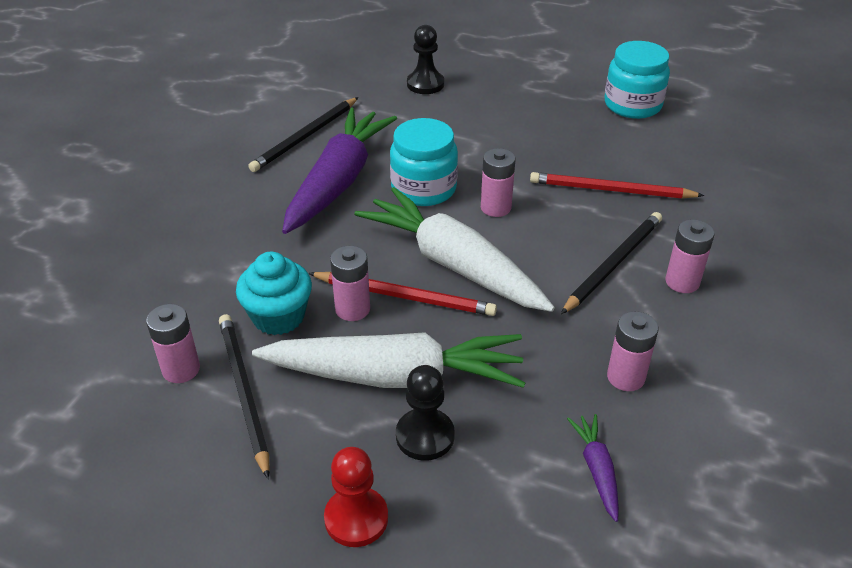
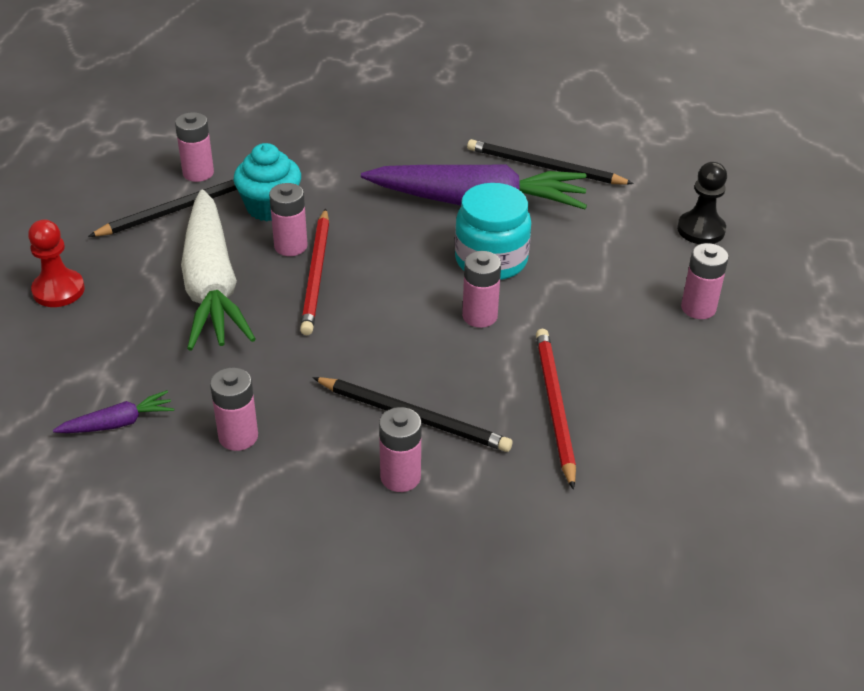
camera: 75 degrees right, 0 degrees up
(425, 436) = (145, 313): black pawn -> none
(453, 264) = (374, 298): white carrot -> none
(515, 105) = (698, 308): none -> pink battery
(632, 105) = (767, 416): turquoise jar -> none

